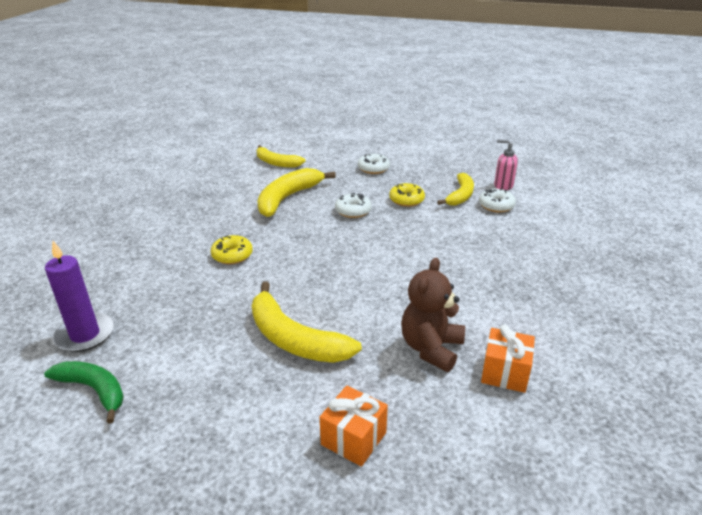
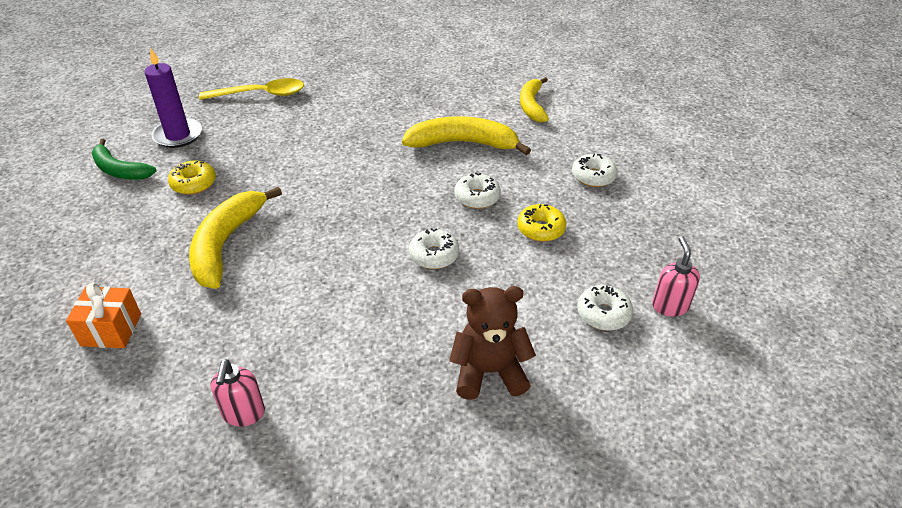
camera: 60 degrees right, 10 degrees up
(88, 268) = (260, 94): none -> yellow spoon
(94, 390) = (120, 170): green banana -> green banana turned 120 degrees clockwise
(232, 255) = (330, 155): yellow donut -> yellow donut (194, 183)
(398, 244) = (434, 255): none -> white donut
(431, 348) = (257, 342): brown teddy bear -> brown teddy bear (489, 372)
(460, 195) = (599, 272): yellow banana -> none
(505, 373) = (243, 413): orange gift -> pink soap dispenser

